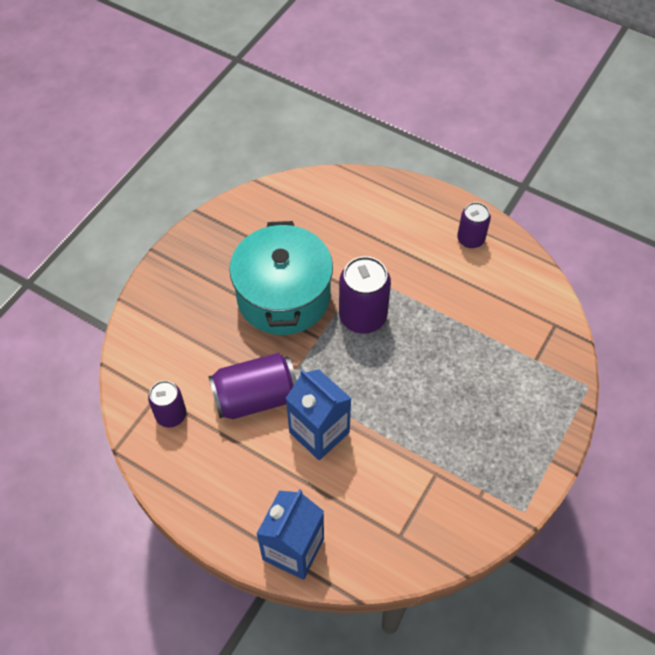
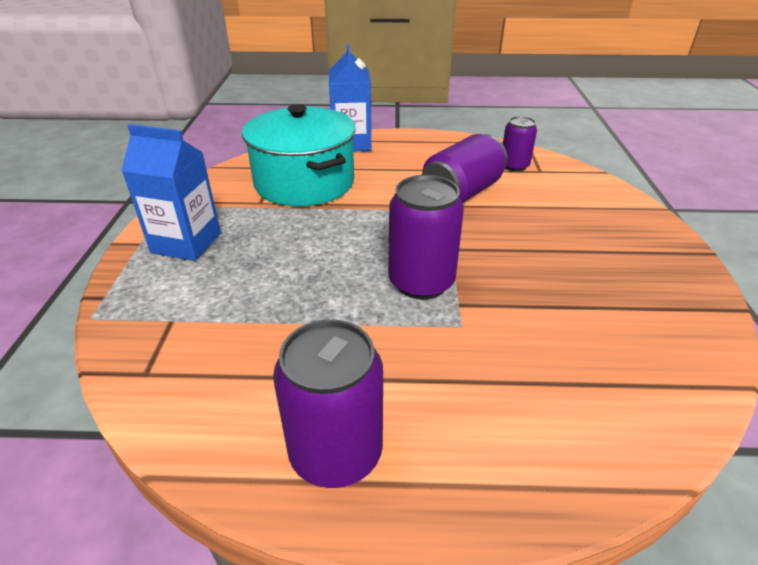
camera: 150 degrees right, 20 degrees down
(283, 296) = (527, 266): turquoise pot -> turquoise pot (304, 182)
(319, 432) = (385, 192): blue carton -> blue carton (186, 243)
(470, 239) = (336, 452): purple can -> purple can, size x1.63

